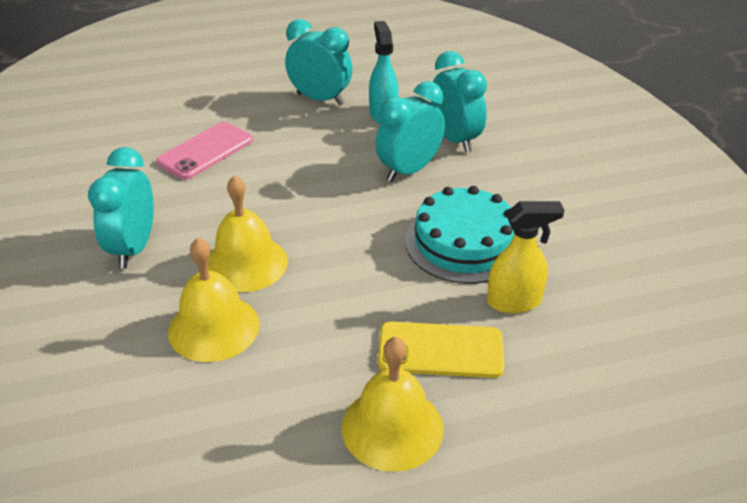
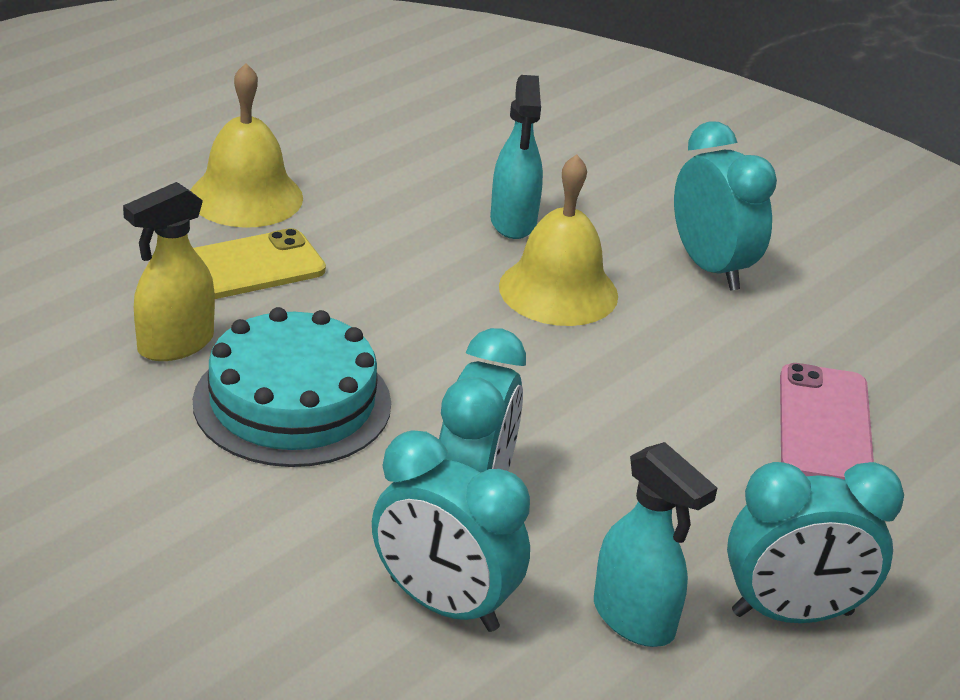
camera: 145 degrees right, 5 degrees down
(214, 327) = (513, 222): yellow bell -> turquoise spray bottle

